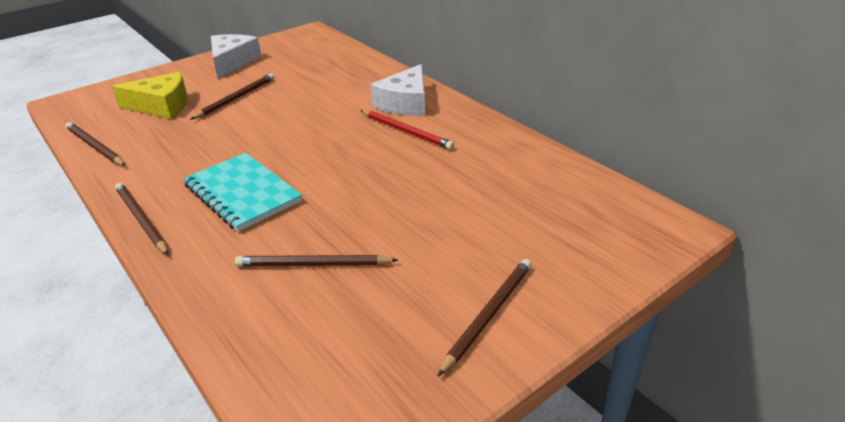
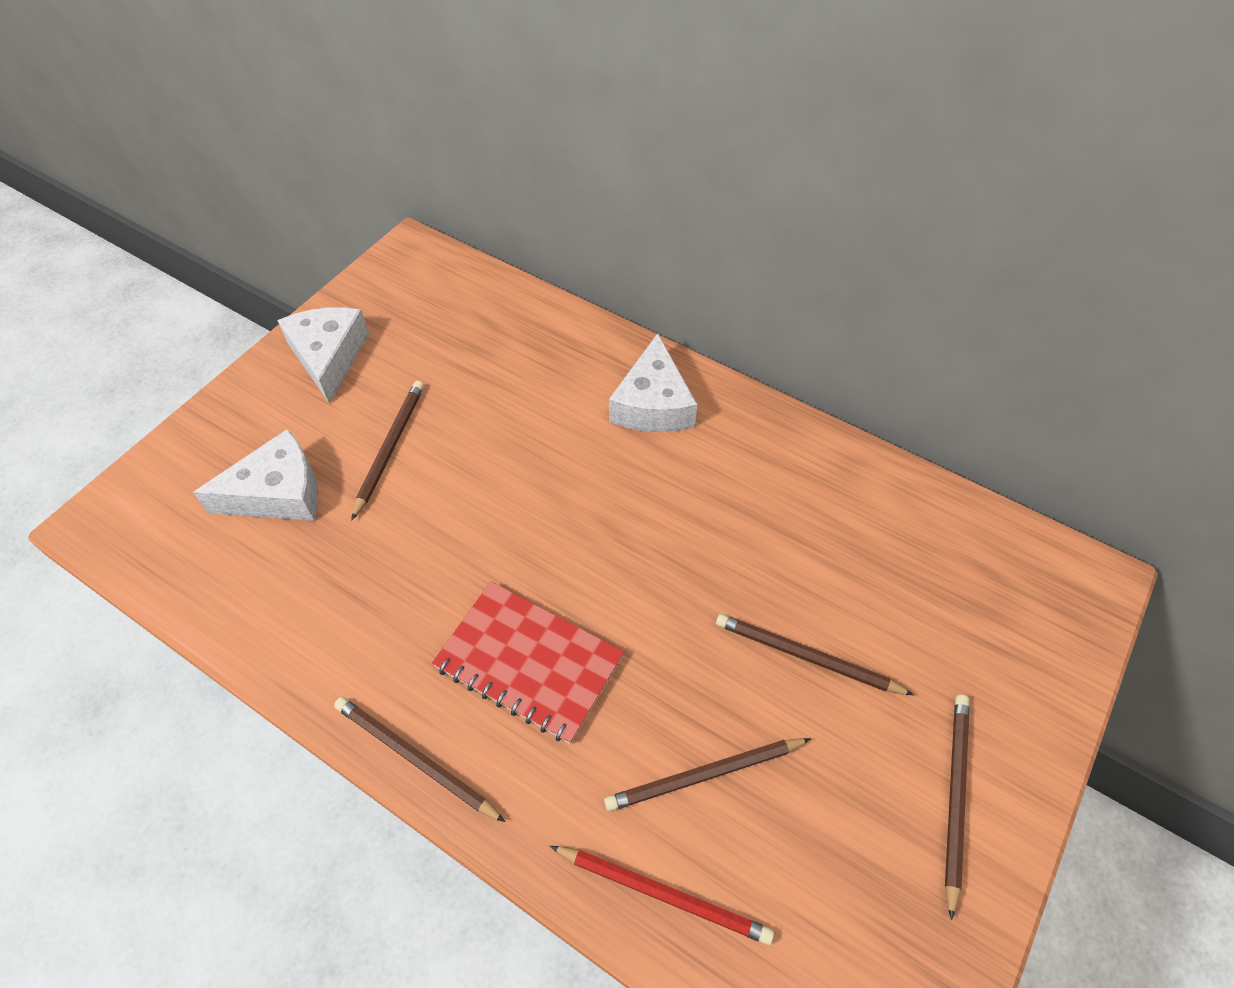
camera: 20 degrees left, 20 degrees up
(95, 147) = (233, 618): brown pencil -> brown pencil (807, 657)
(162, 106) = (278, 492): yellow cheese -> white cheese
(242, 193) = (529, 662): turquoise notebook -> red notebook
(406, 131) = (686, 469): red pencil -> red pencil (662, 893)

